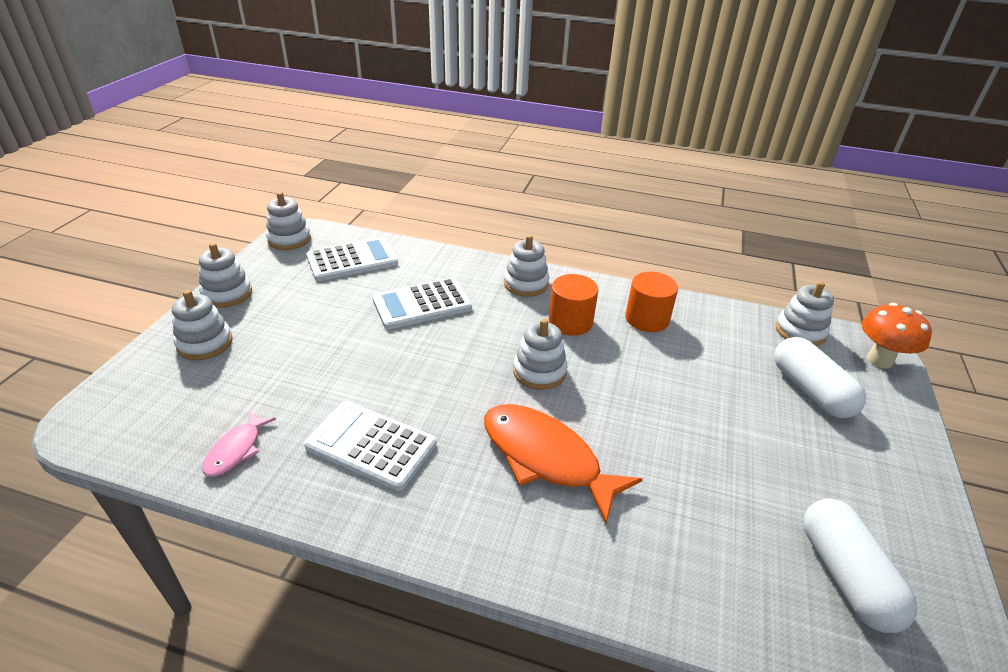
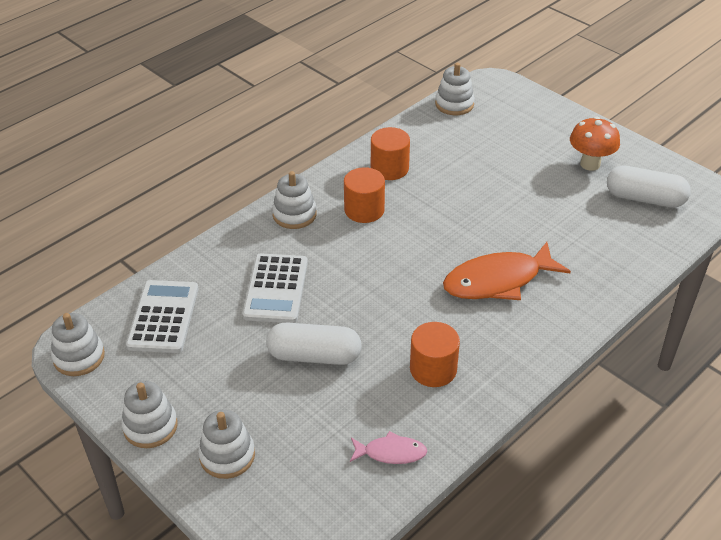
camera: 60 degrees left, 5 degrees up
(236, 450) = (391, 453): pink fish -> pink fish turned 45 degrees counterclockwise
(371, 445) = (433, 369): white calculator -> orange cylinder
(539, 371) = (411, 250): white stacking toy -> none
(810, 390) = (511, 132): white capsule -> white capsule (314, 356)
(879, 360) = (503, 88): orange mushroom -> orange mushroom (590, 164)

